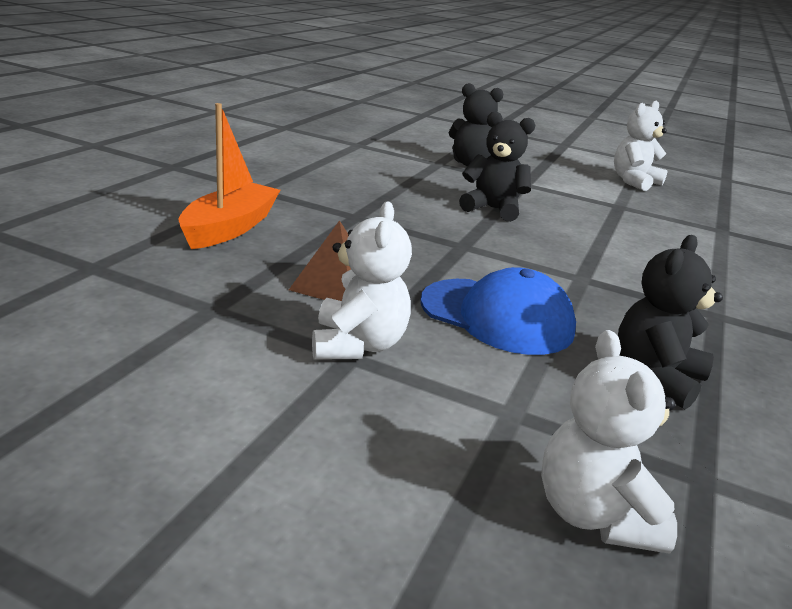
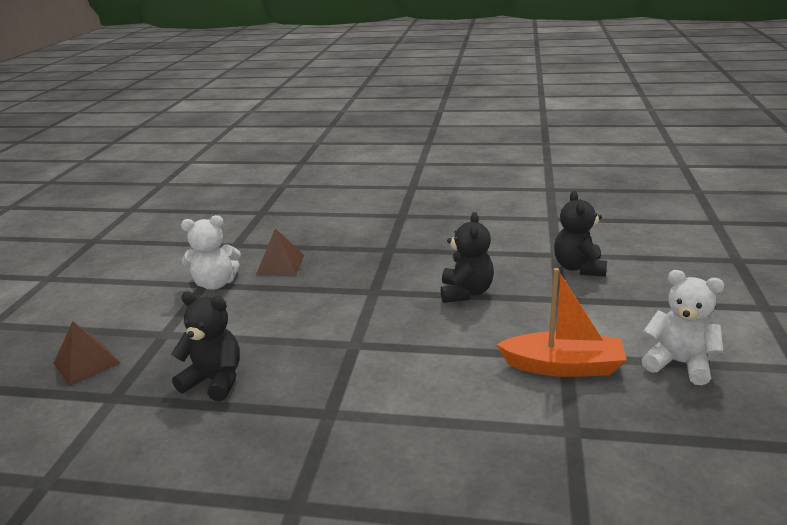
camera: 80 degrees right, 0 degrees up
(230, 228) = (333, 224): orange boat -> orange boat (563, 366)
(497, 316) = (269, 317): blue cap -> none
(594, 514) = (86, 363): white teddy bear -> brown pyramid

